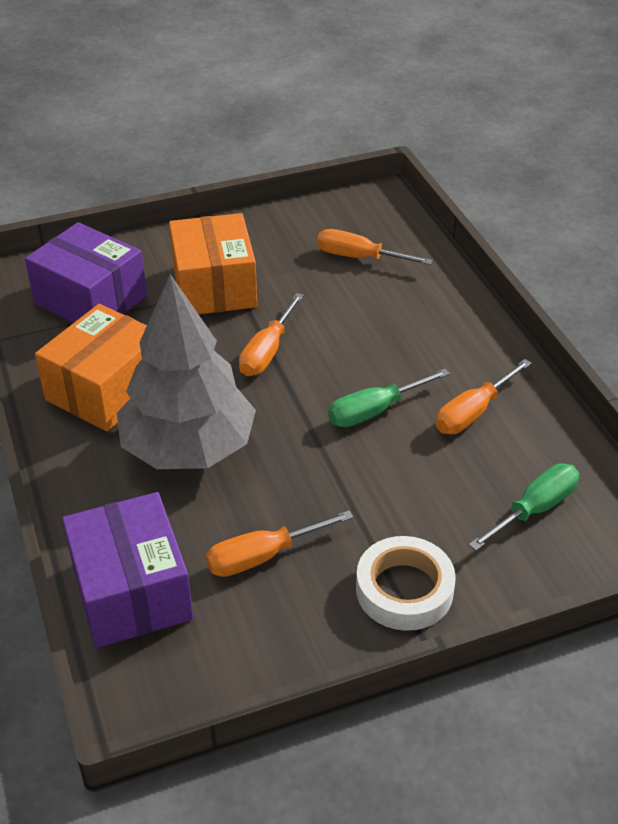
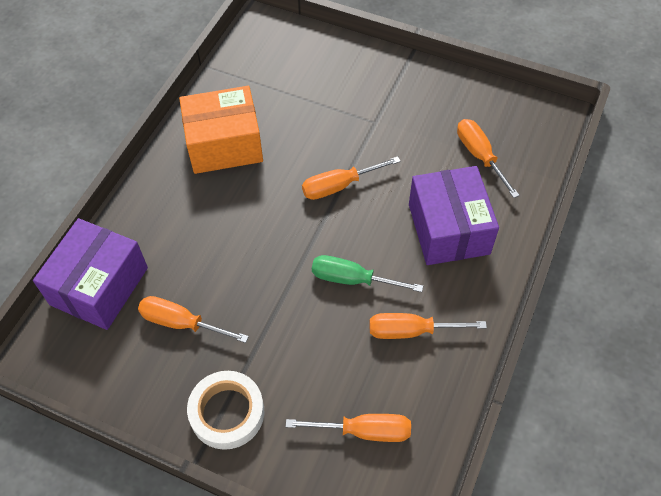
camera: 45 degrees right, 15 degrees up
(91, 300) = (282, 73): purple box -> purple box (448, 229)
(188, 448) = (222, 219): grey tree -> none
(214, 286) = (362, 113): orange box -> none
(534, 509) = (363, 431): green screwdriver -> orange screwdriver

